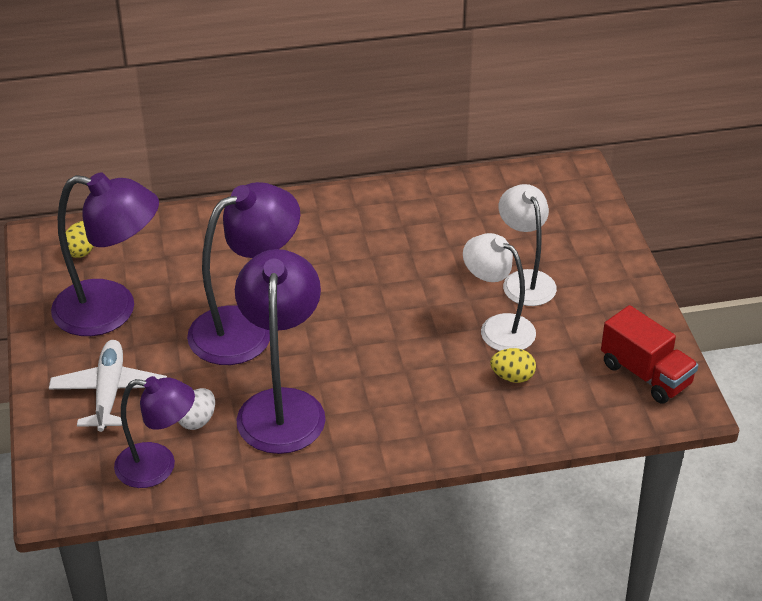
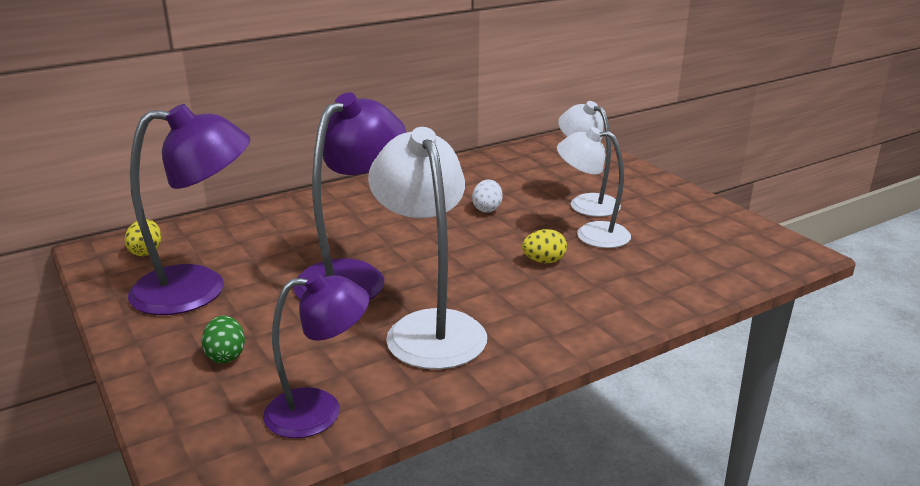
camera: 20 degrees left, 15 degrees down
(109, 392) = (226, 355): white plane -> green egg
(197, 420) = (343, 359): white egg -> white egg (487, 209)
(282, 406) = (429, 327): purple lamp -> white lamp
(512, 377) = (634, 263): yellow egg -> yellow egg (544, 261)
(646, 374) = (744, 240): red truck -> none

